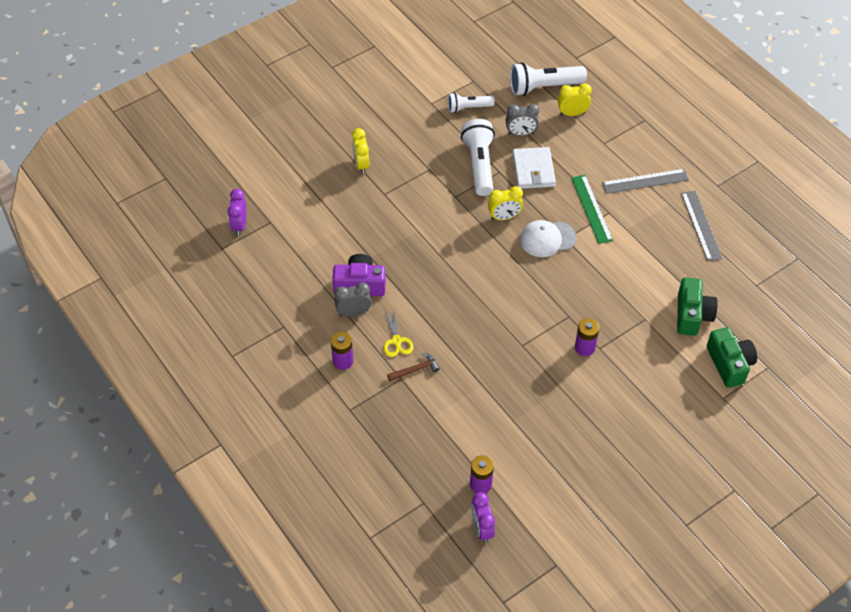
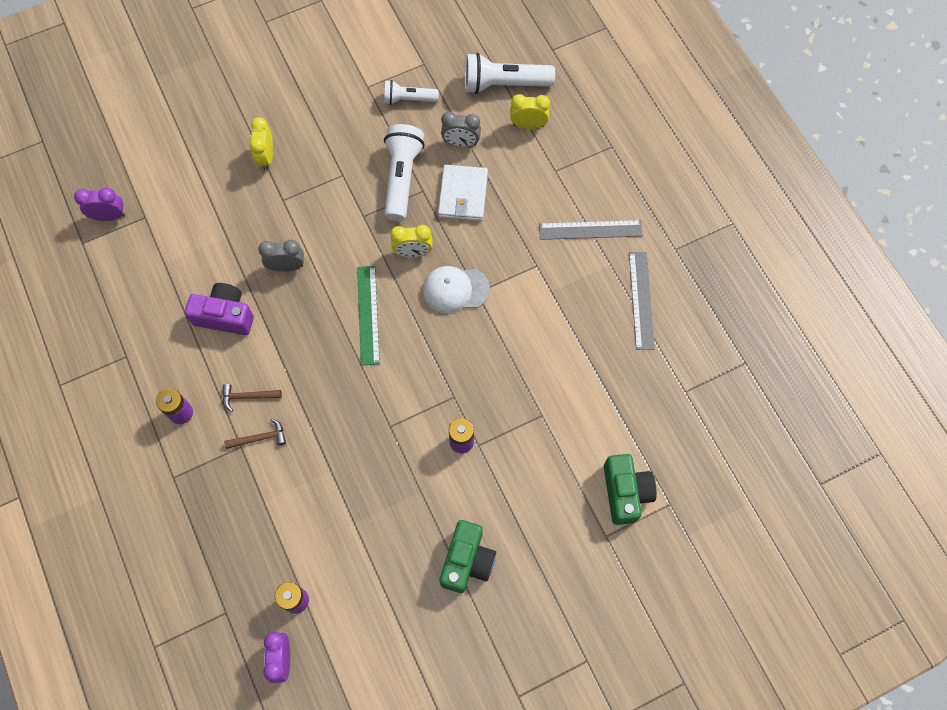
camera: 10 degrees right, 15 degrees up
(239, 225) = (109, 216): purple clock -> purple clock turned 75 degrees clockwise
(353, 313) = (209, 351): grey clock -> grey clock (287, 266)
(396, 341) = (248, 397): yellow scissors -> brown hammer
(591, 209) = (518, 257): green ruler -> green ruler (368, 315)
(692, 315) = (598, 419): green camera -> green camera (467, 561)

